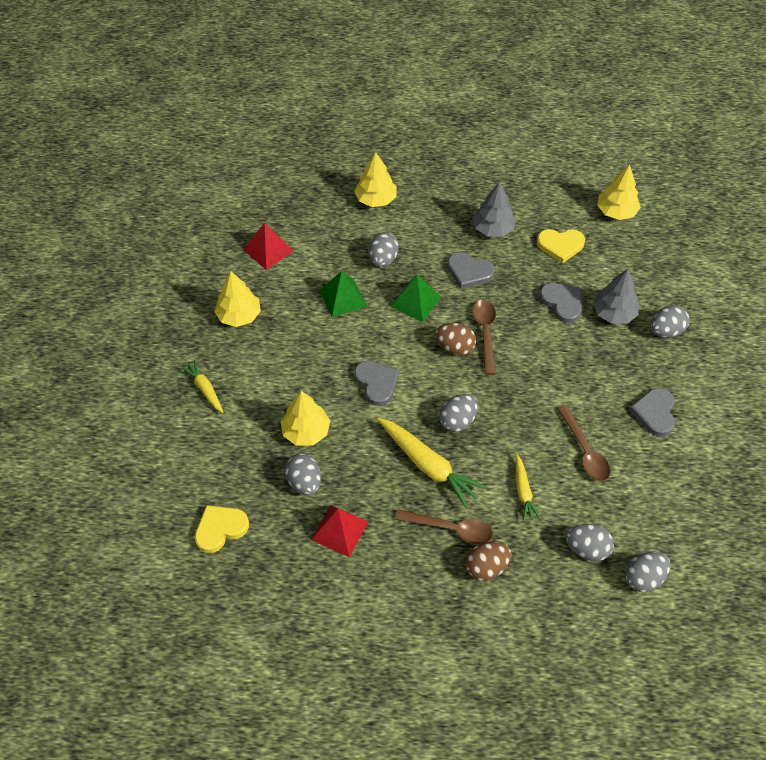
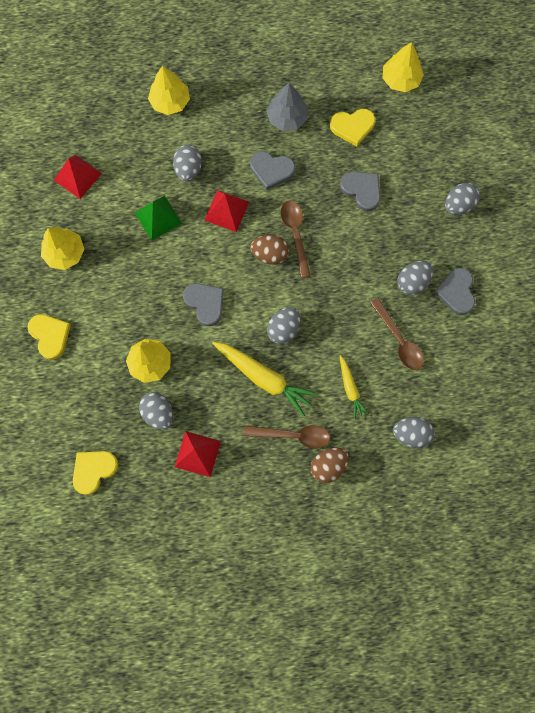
camera: 10 degrees left, 20 degrees up
(205, 389) = (50, 336): yellow carrot -> yellow heart
(415, 301) = (226, 210): green pyramid -> red pyramid
(614, 313) = (410, 193): grey tree -> none
(643, 578) = (461, 452): grey egg -> grey egg (412, 282)

